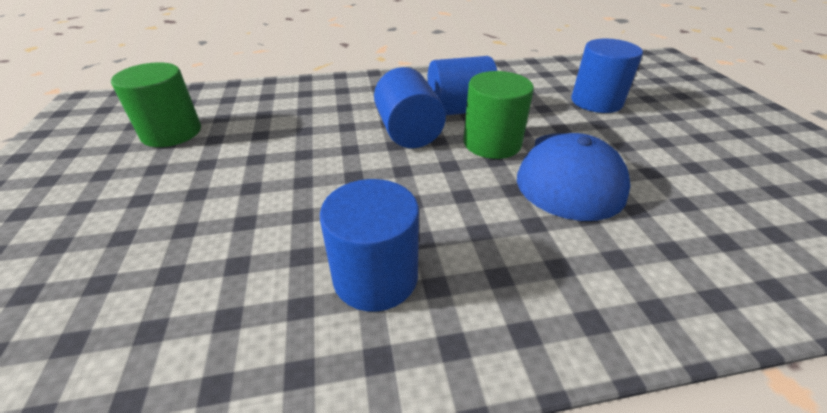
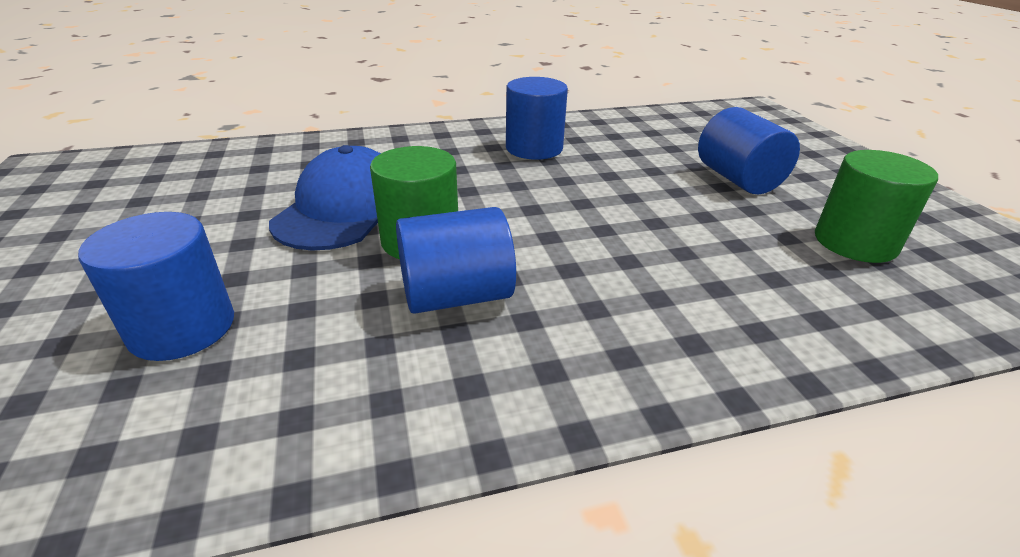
camera: 175 degrees right, 5 degrees down
(408, 132) = (535, 252): blue cylinder -> blue cylinder (738, 179)

